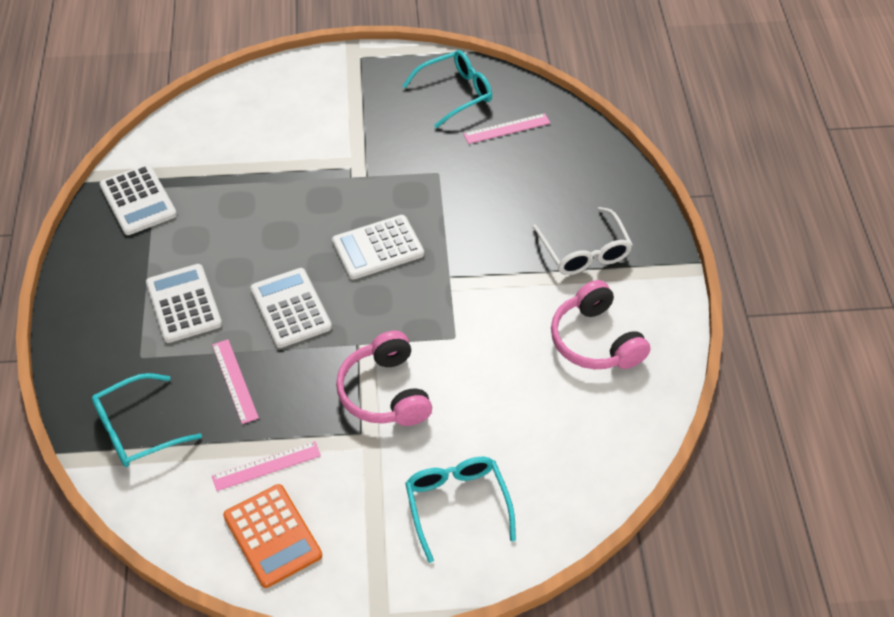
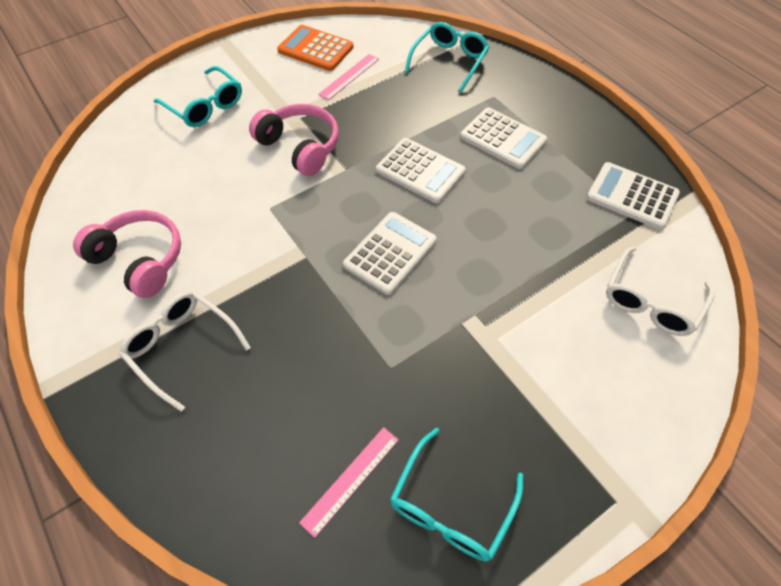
camera: 150 degrees right, 5 degrees up
(220, 129) = (651, 301): none -> white glasses
(235, 381) = (415, 110): pink ruler -> none

